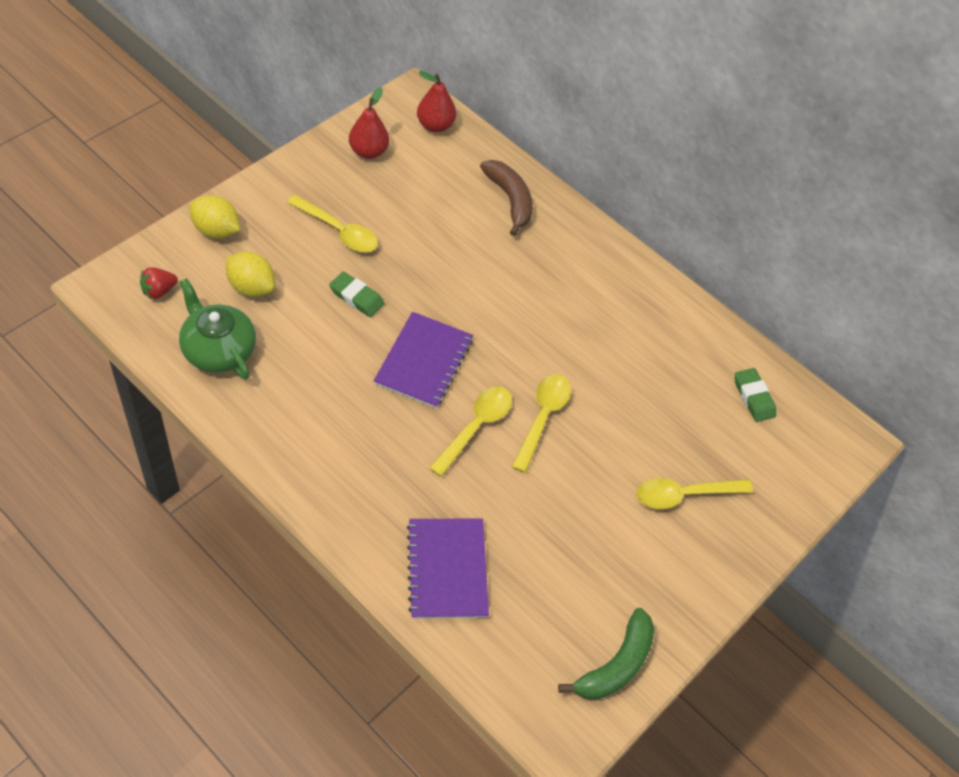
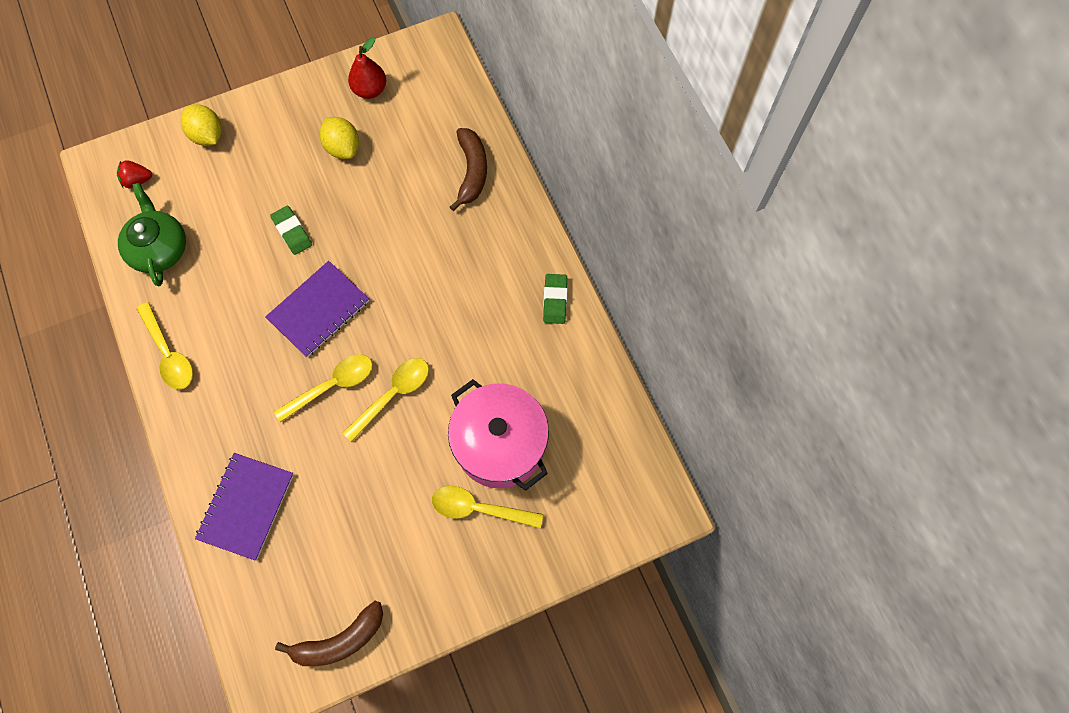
camera: 30 degrees right, 15 degrees up
(251, 287) = (211, 197): yellow lemon -> yellow lemon (343, 147)
(339, 231) = (307, 163): yellow spoon -> yellow spoon (169, 353)
(435, 125) = (442, 77): red pear -> none
(616, 665) = (340, 640): green banana -> brown banana
(672, 431) = (500, 444): none -> pink pot
(753, 397) = (593, 436): green eraser -> green eraser (555, 300)

